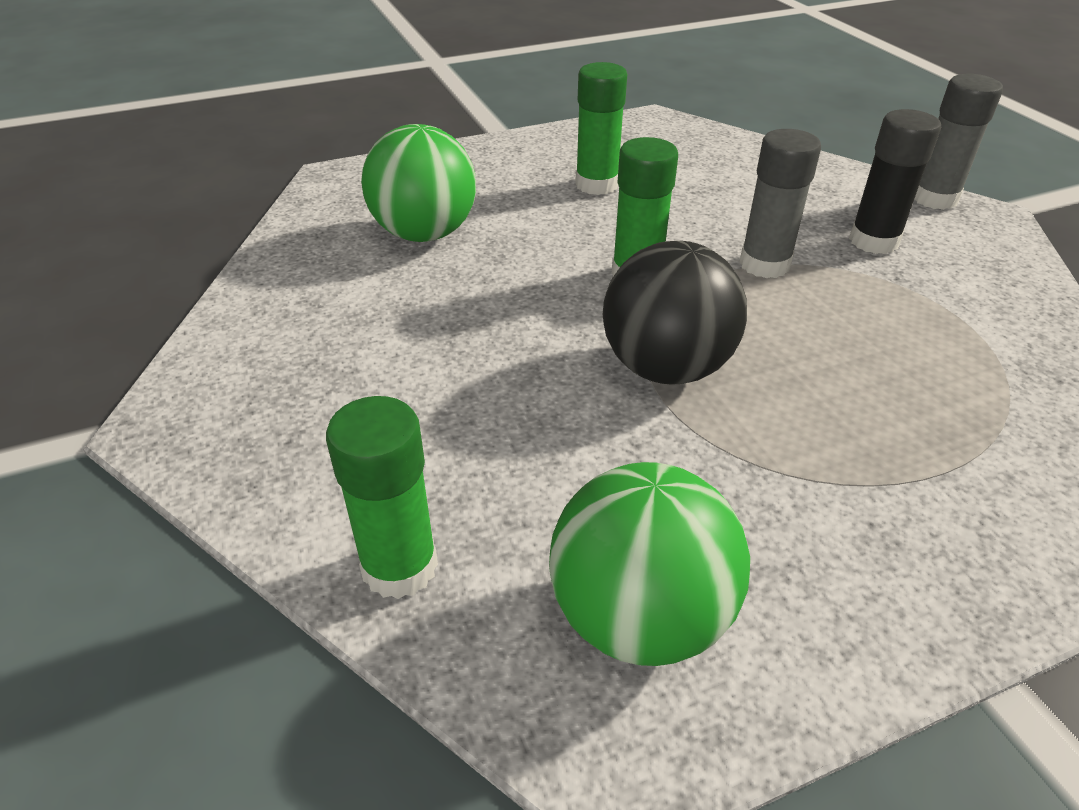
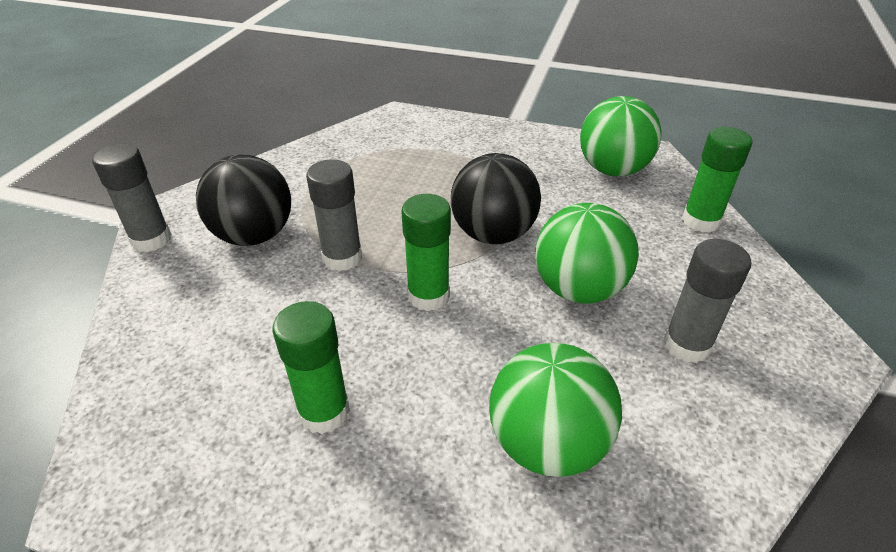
camera: 140 degrees left, 0 degrees up
(343, 353) = (686, 345): none -> grey glue stick
(499, 353) = (578, 289): none -> green ball
(873, 241) = (254, 236): black glue stick -> black ball

